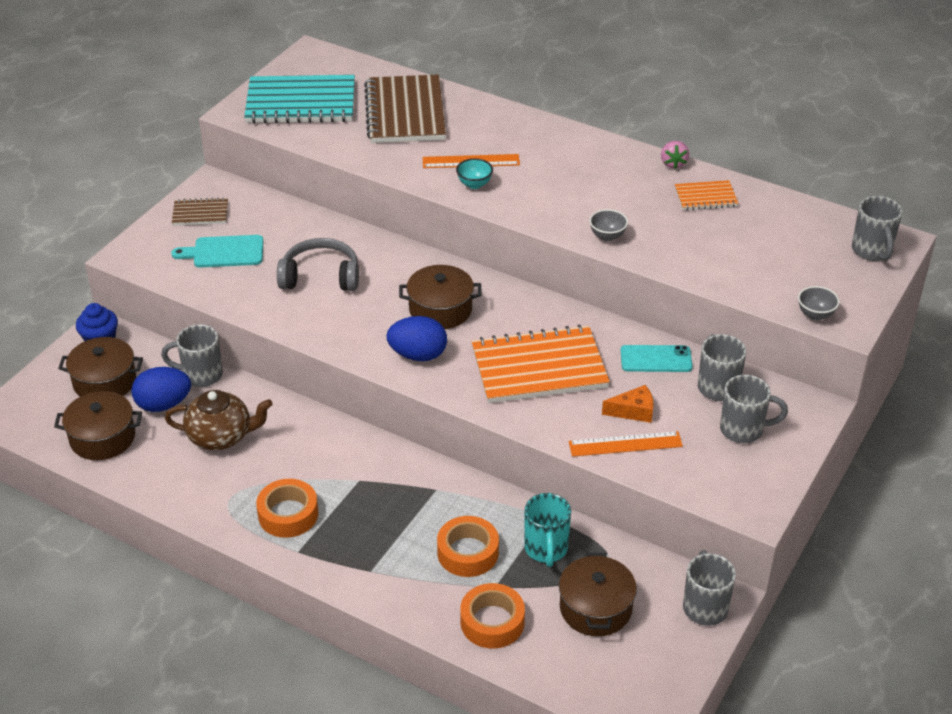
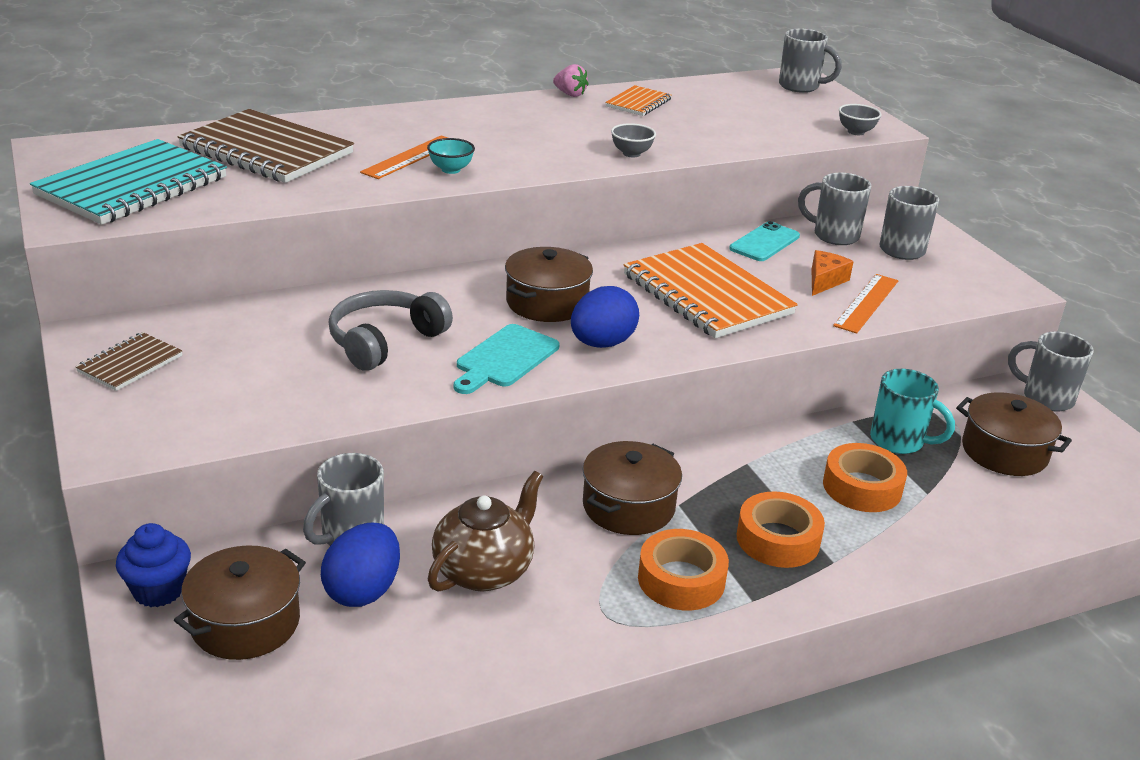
camera: 55 degrees left, 10 degrees down
(102, 438) = (355, 675): brown pot -> brown pot (628, 507)
(224, 252) = (233, 379): turquoise cutting board -> turquoise cutting board (504, 359)
(492, 622) = (978, 518): orange tape -> orange tape (778, 539)
(539, 367) = (706, 294): orange notebook -> orange notebook turned 60 degrees counterclockwise

